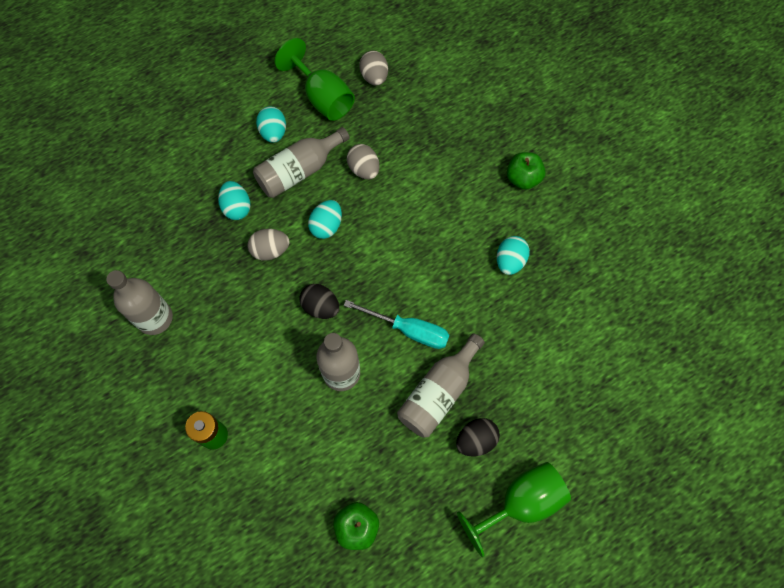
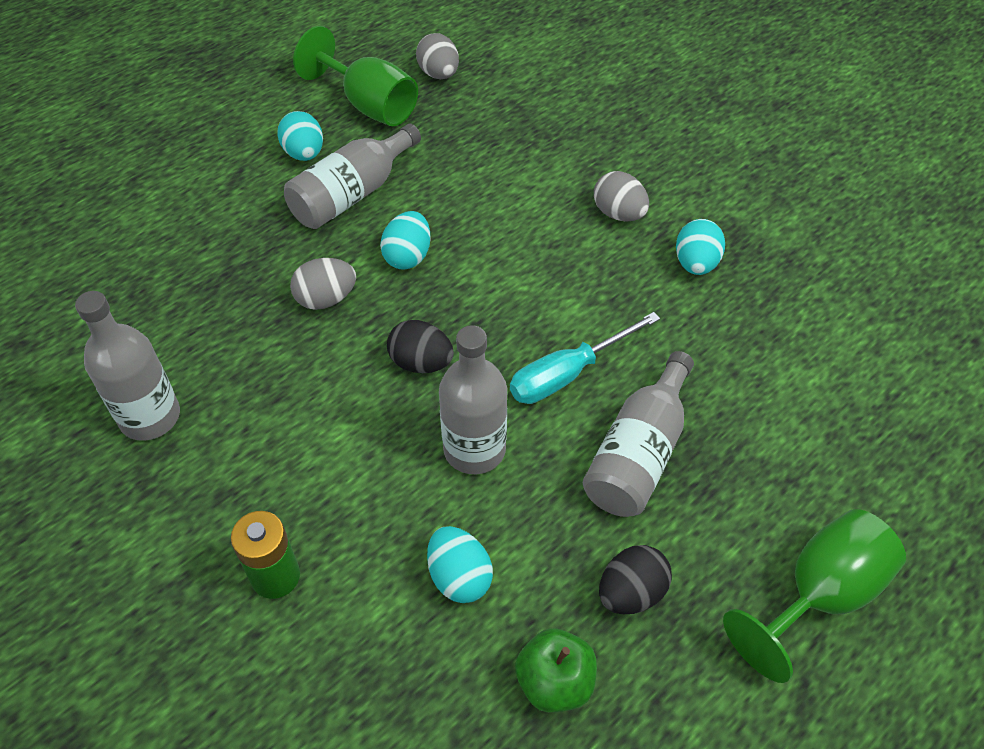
camera: 10 degrees left, 15 degrees down
(237, 208) = (263, 251): turquoise egg -> turquoise egg (459, 577)
(364, 169) = (448, 180): grey egg -> grey egg (619, 214)
(408, 330) = (567, 374): turquoise screwdriver -> turquoise screwdriver turned 135 degrees clockwise
(476, 440) = (718, 513): black egg -> black egg (631, 592)
(523, 179) = (683, 162): green apple -> none

